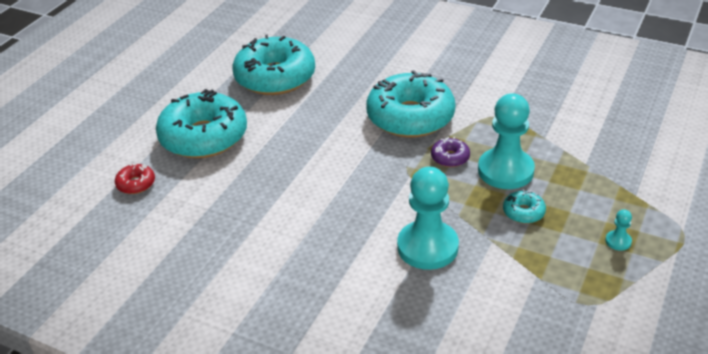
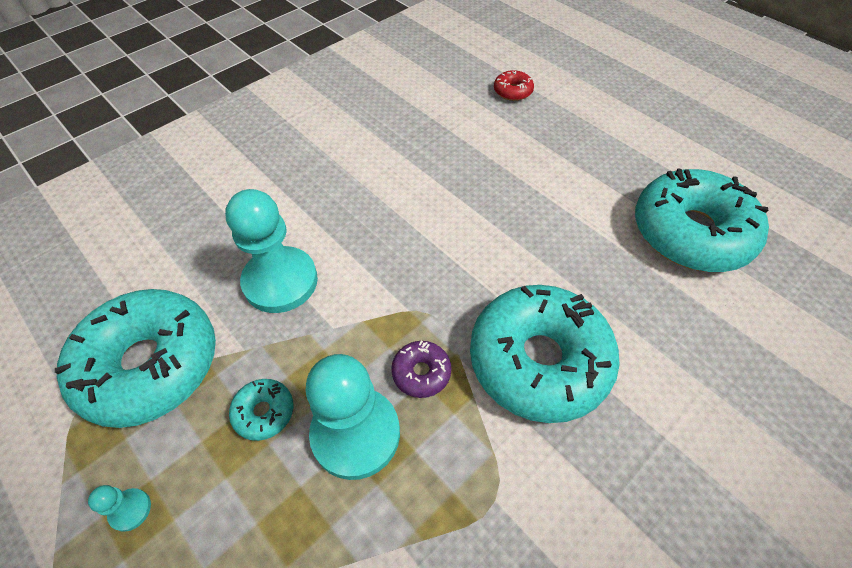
camera: 110 degrees right, 15 degrees up
(204, 137) = (573, 146): turquoise donut -> turquoise donut (150, 365)

